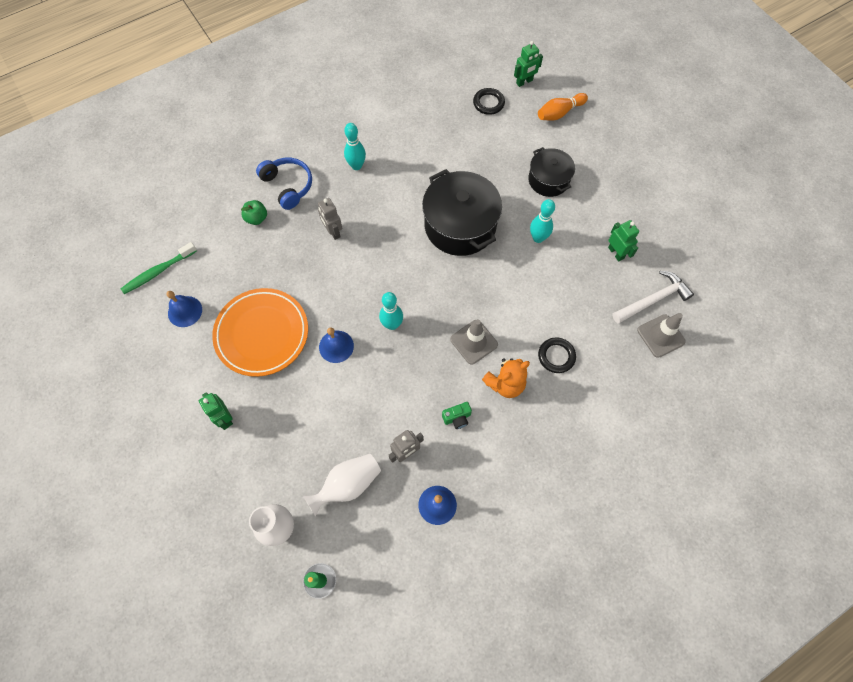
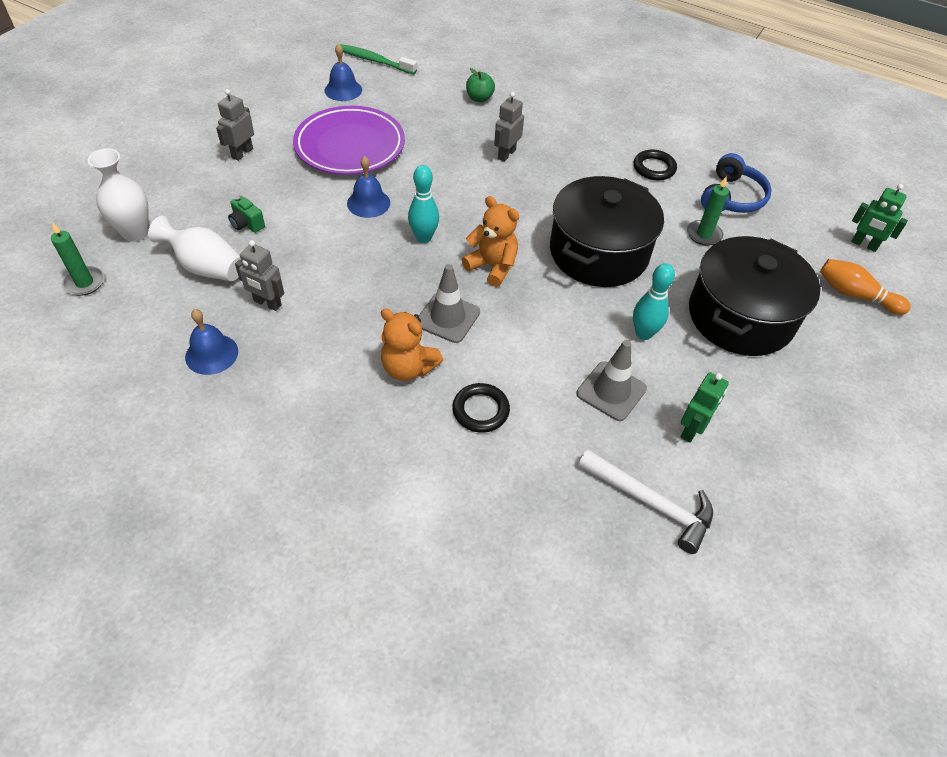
camera: 60 degrees right, 15 degrees down
(225, 418) = (242, 153): green robot -> grey robot
(262, 334) = (350, 146): orange plate -> purple plate
(288, 186) = (535, 106): blue headphones -> blue headphones (731, 197)
(356, 166) = (603, 144): turquoise bowling pin -> none
(441, 294) = (492, 267): none -> orange teddy bear
(457, 418) = (335, 335): green camera -> green camera (247, 224)
(474, 158) = (704, 234): none -> green candle
(488, 103) = (796, 222): black ring -> black ring (654, 168)
(548, 180) = (740, 316): black pot -> black pot, size x1.68
(660, 336) = (597, 533): grey traffic cone -> grey traffic cone (611, 391)

